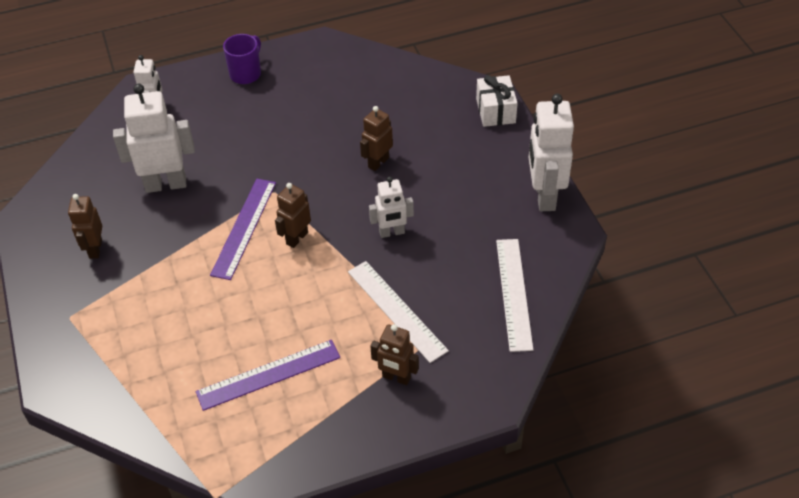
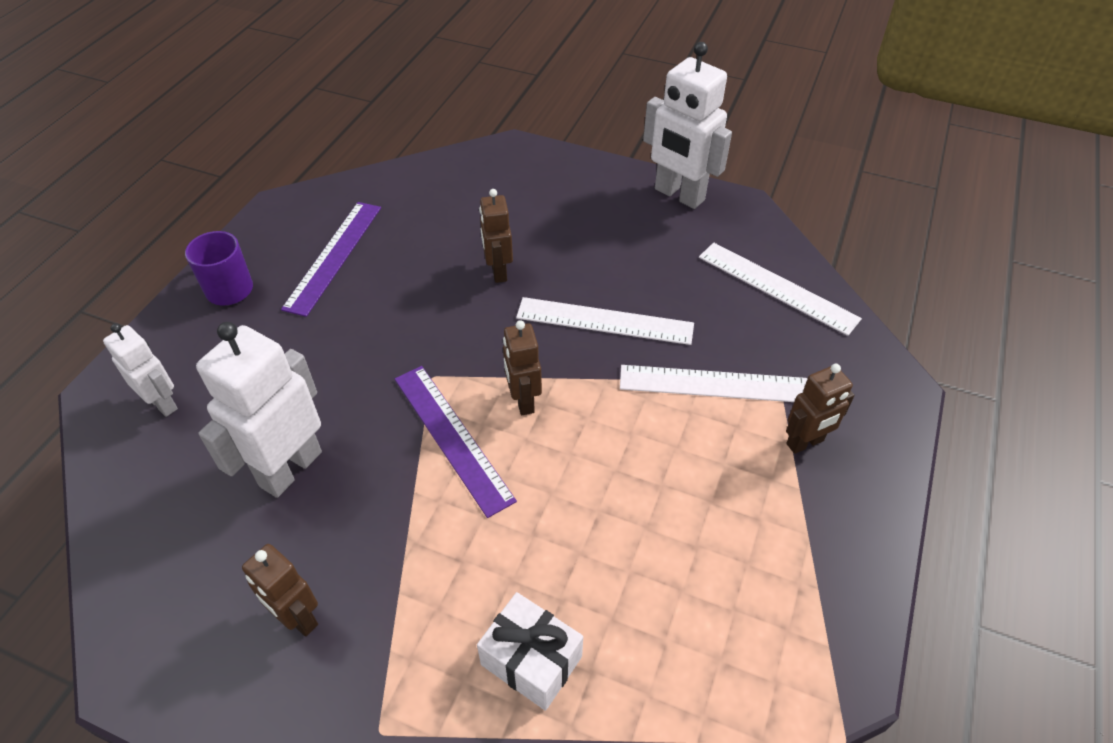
camera: 50 degrees left, 0 degrees up
(268, 374) = (698, 557): purple ruler -> purple ruler (333, 256)
(392, 232) = (604, 321): white robot -> white ruler
(495, 111) = (538, 158): white gift -> white gift (531, 660)

